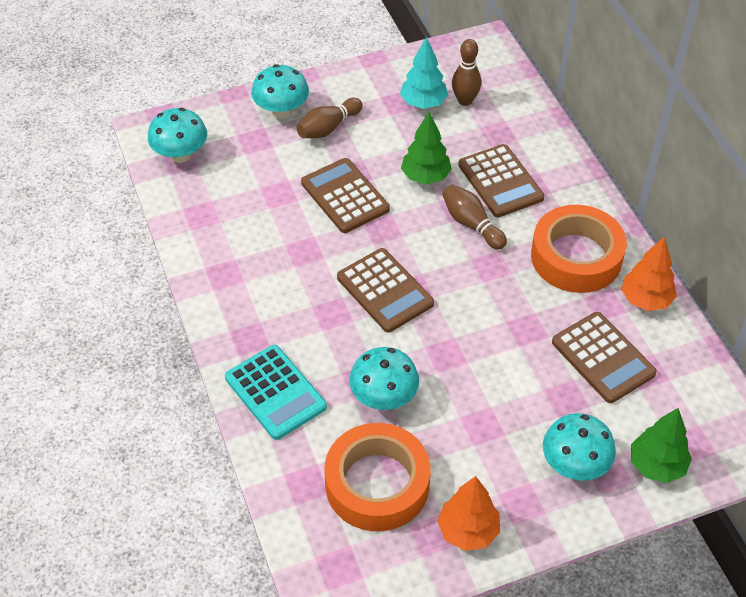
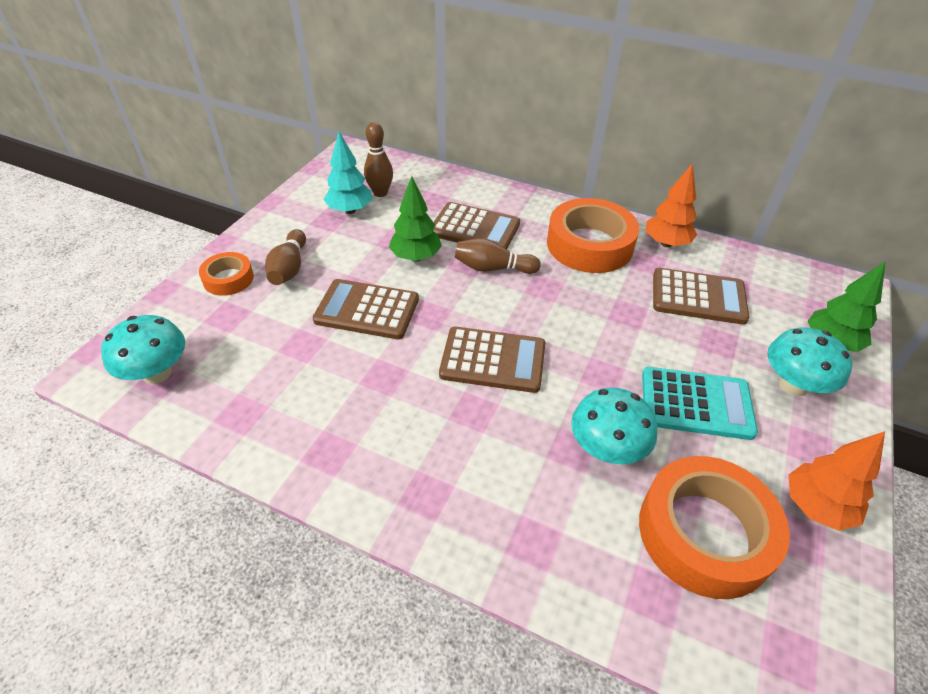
camera: 45 degrees left, 5 degrees down
(275, 392) = (514, 527): turquoise calculator -> turquoise calculator (696, 403)
(281, 111) = (228, 279): turquoise mushroom -> orange tape

